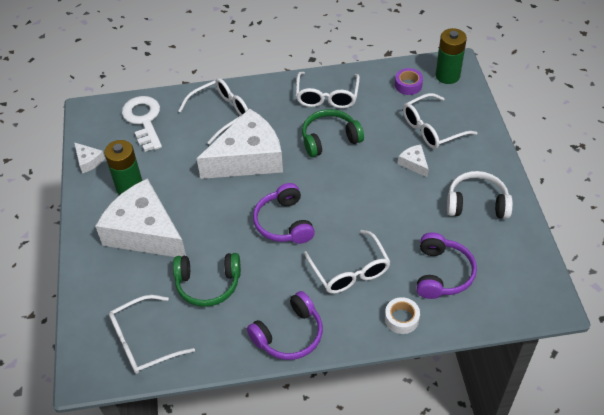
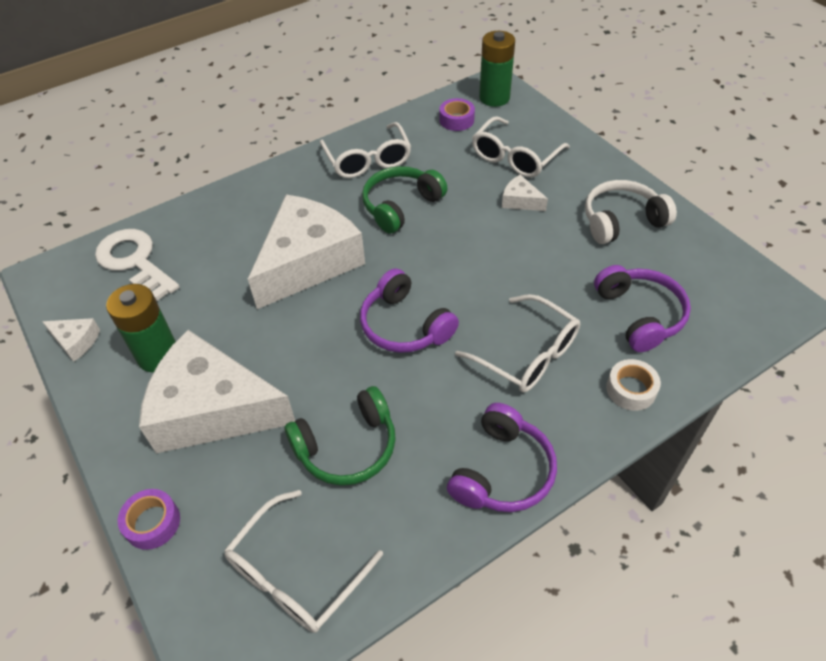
camera: 25 degrees left, 0 degrees up
(83, 283) = (152, 523): none -> purple tape
(220, 114) = (240, 220): white glasses -> none

